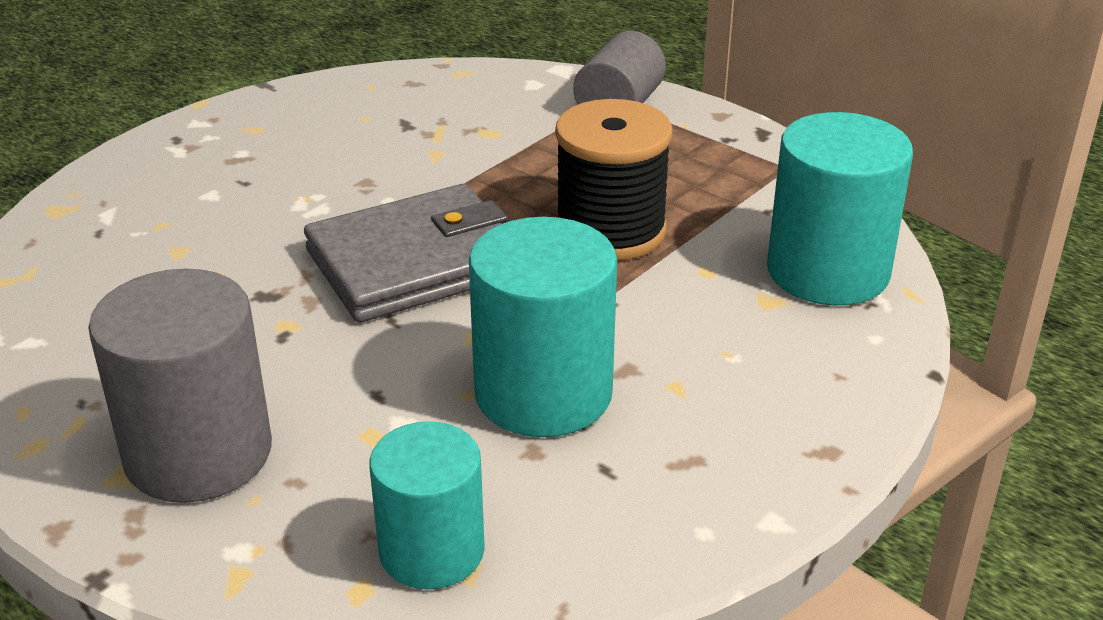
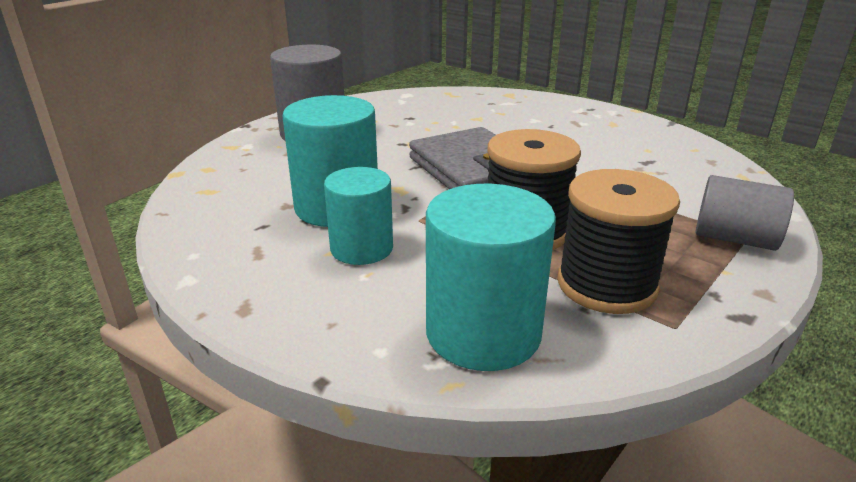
camera: 90 degrees right, 5 degrees down
(432, 551) = (222, 182): turquoise cylinder -> turquoise cylinder (361, 248)
(724, 192) = (606, 285): none -> black spool

